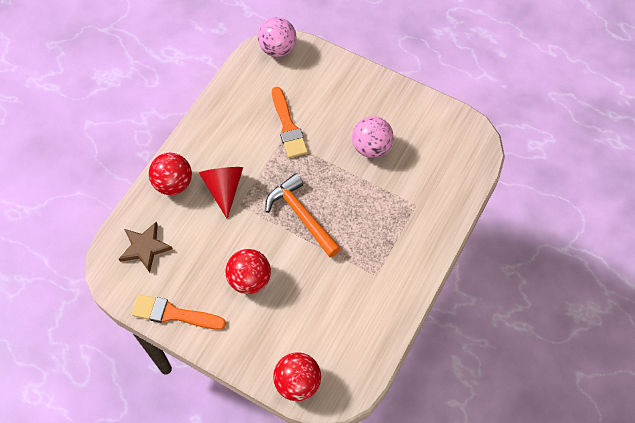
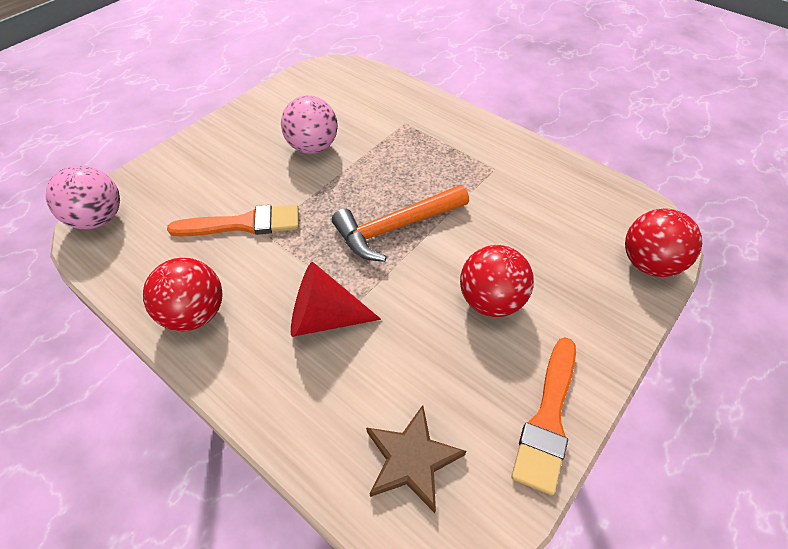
camera: 80 degrees left, 10 degrees down
(173, 184) = (290, 395): red ball -> red ball (195, 313)

